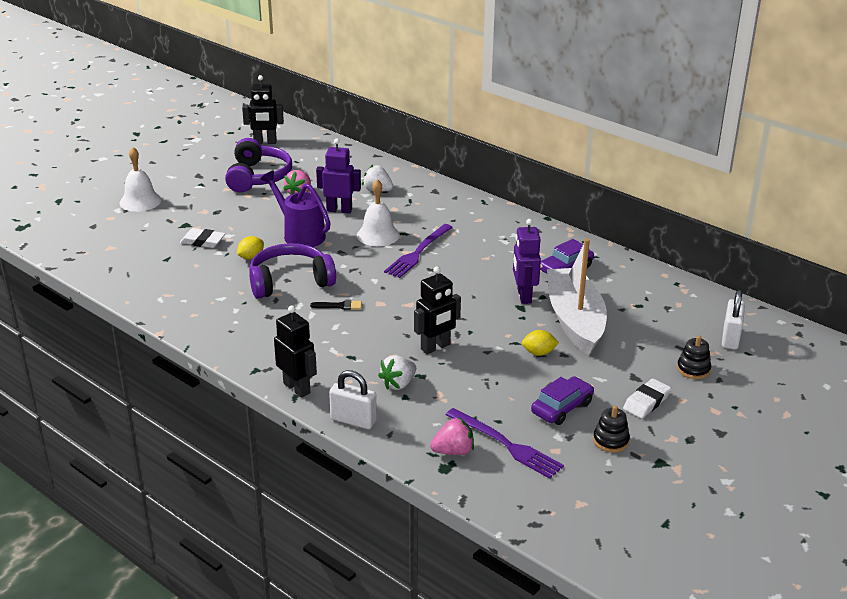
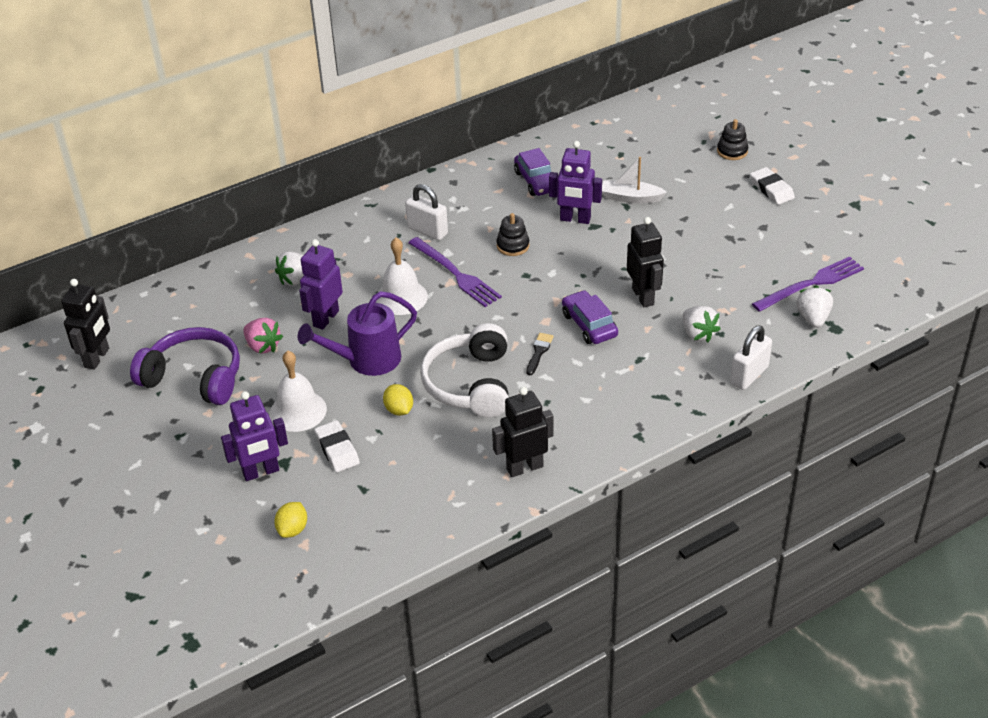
camera: 70 degrees left, 10 degrees up
(140, 201) = (191, 503): white bell -> white bell (298, 411)
(174, 218) = (261, 472): none -> purple robot
(203, 241) = (337, 449): white eraser -> white eraser turned 60 degrees counterclockwise
(290, 281) = (470, 384): purple headphones -> white headphones
(297, 388) = (682, 408): black robot -> black robot (524, 467)
(453, 451) = (813, 318): pink strawberry -> white strawberry
(539, 353) = (677, 232): yellow lemon -> yellow lemon (293, 529)
(562, 407) = (766, 239): purple car -> purple car (589, 325)
(575, 320) = (630, 198): white boat -> white boat, size x0.48
(611, 441) = (820, 223): black stacking toy -> black stacking toy (513, 246)
(730, 338) = (693, 119): white padlock -> white padlock (427, 231)

